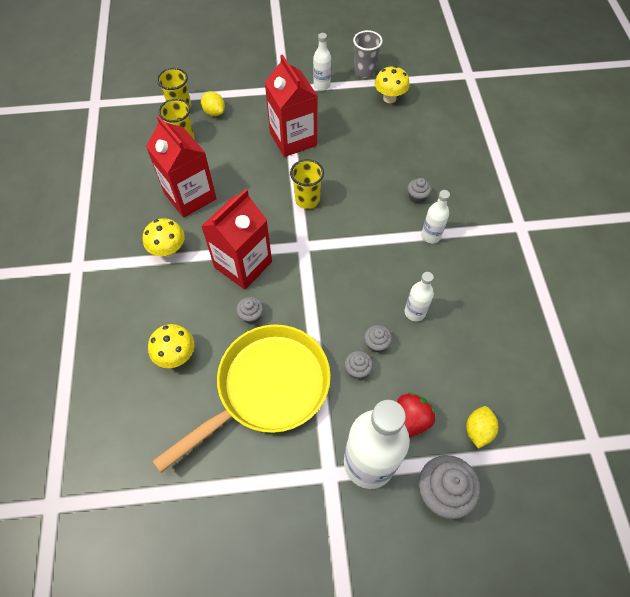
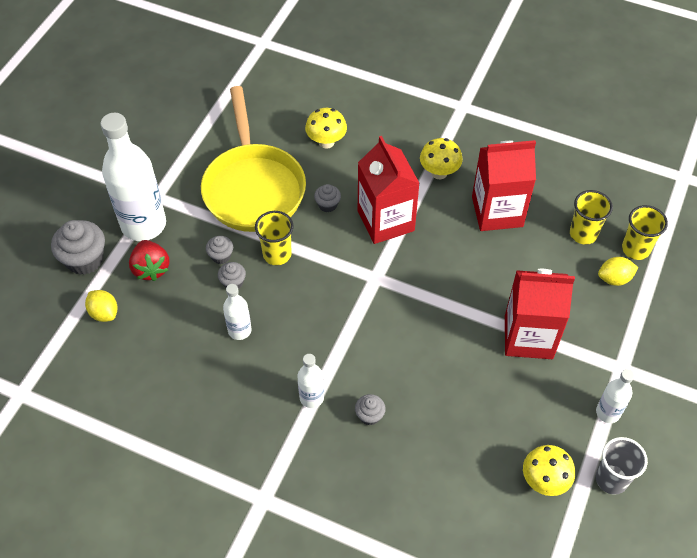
camera: 120 degrees right, 5 degrees down
(307, 200) = (431, 308): yellow cup -> yellow cup (277, 254)

